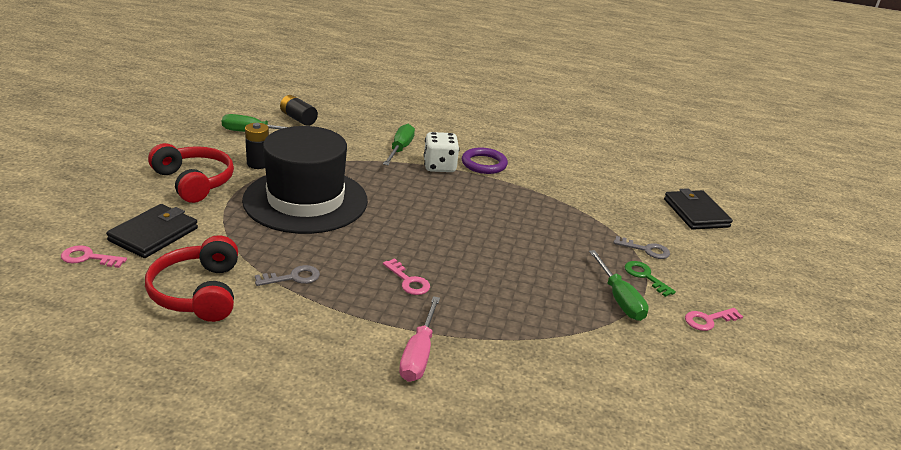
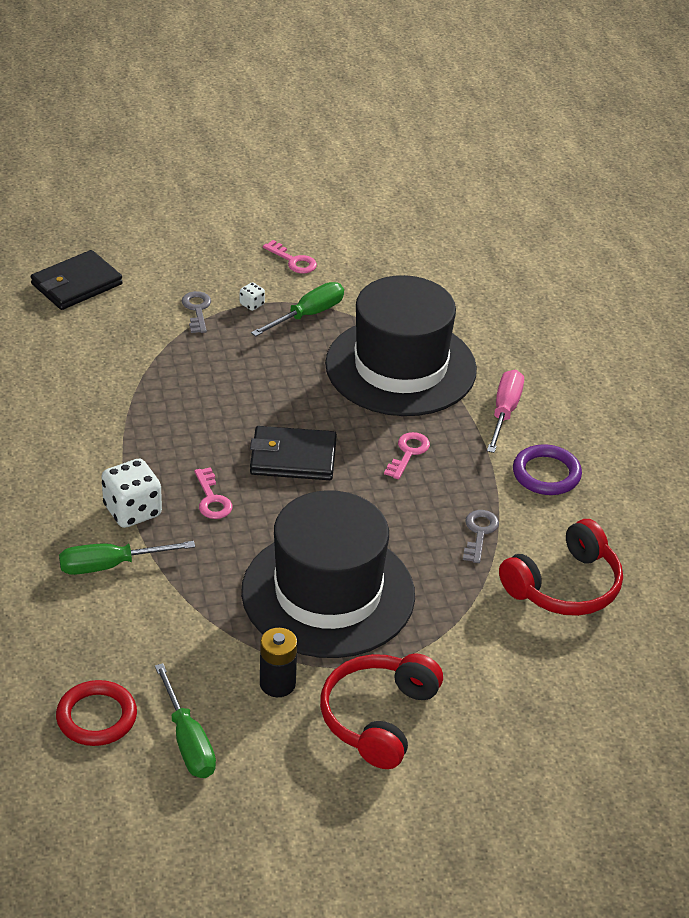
camera: 115 degrees left, 10 degrees up
(88, 258) = (598, 703): pink key -> pink key (212, 499)
(154, 234) = (513, 680): black wallet -> black wallet (293, 457)
(293, 277) = (479, 533): grey key -> grey key turned 60 degrees clockwise
(298, 119) = (96, 717): black battery -> red ring
(419, 354) = (504, 412): pink screwdriver -> pink screwdriver turned 60 degrees counterclockwise
(484, 164) = (89, 474): purple ring -> purple ring (546, 474)
(520, 320) = (400, 367): none -> black hat
(645, 276) = (252, 304): green key -> white dice

